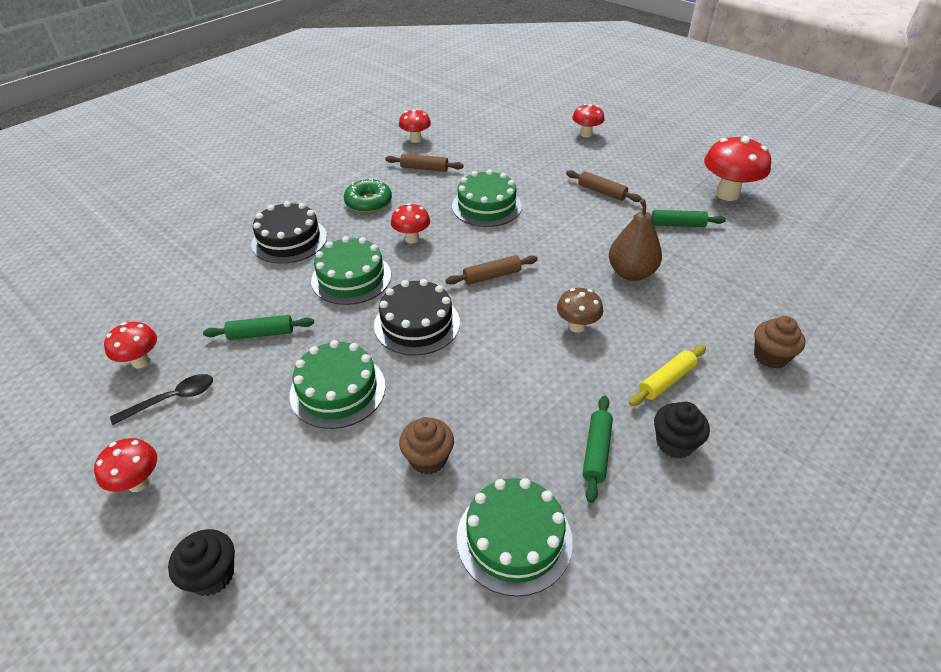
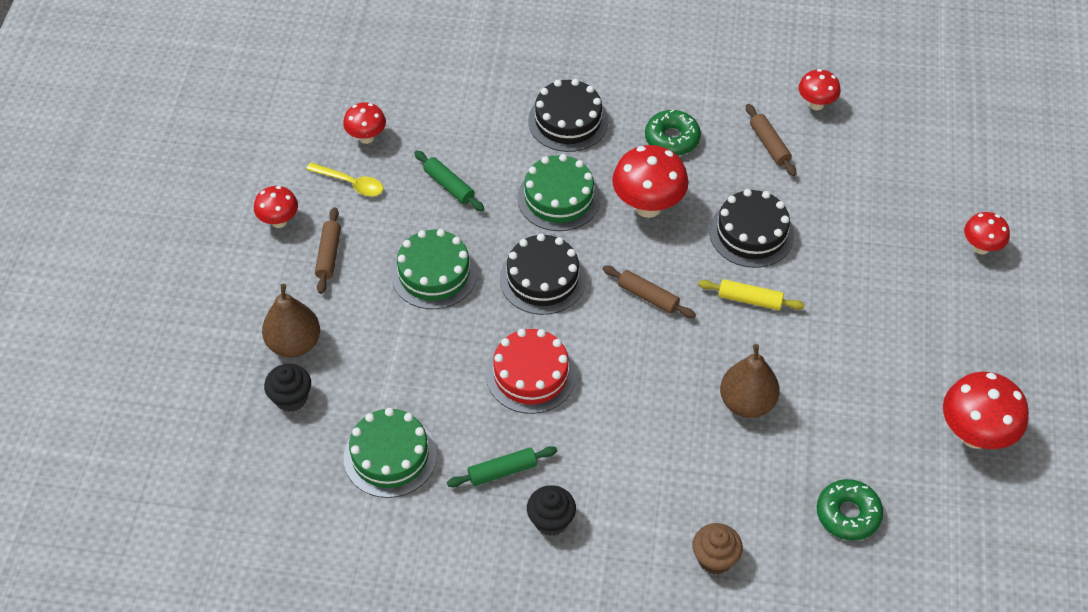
camera: 55 degrees right, 10 degrees up
(172, 399) = (351, 183): black spoon -> yellow spoon
(212, 575) = (251, 310): black cupcake -> black cupcake (291, 398)
(298, 554) = (294, 344): none -> brown pear
(412, 239) = (648, 206): red mushroom -> red mushroom, size x1.71
(428, 458) = (416, 368): brown cupcake -> none
(486, 206) = (751, 233): green cake -> black cake
(506, 378) = (531, 374): none -> red cake
(577, 326) = (633, 394): brown mushroom -> none
(602, 192) = (870, 317): brown rolling pin -> brown rolling pin (329, 255)
(666, 381) = (618, 489): yellow rolling pin -> yellow rolling pin (750, 300)
(677, 225) = (868, 410): green rolling pin -> none
(763, 271) = (848, 514): none -> green donut

